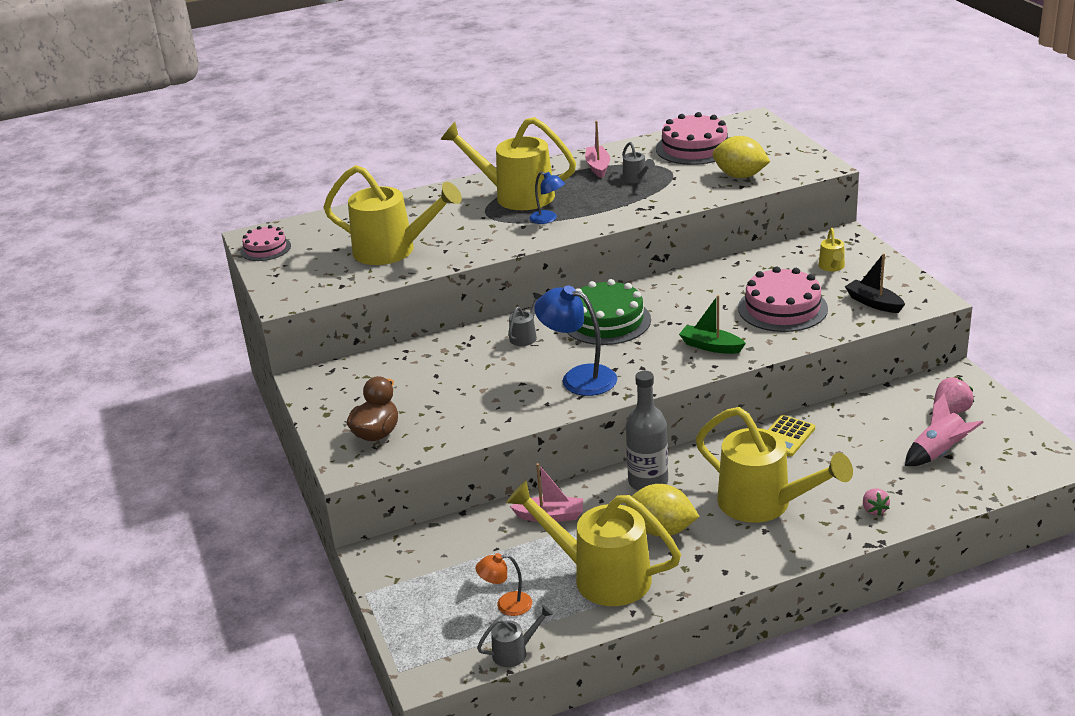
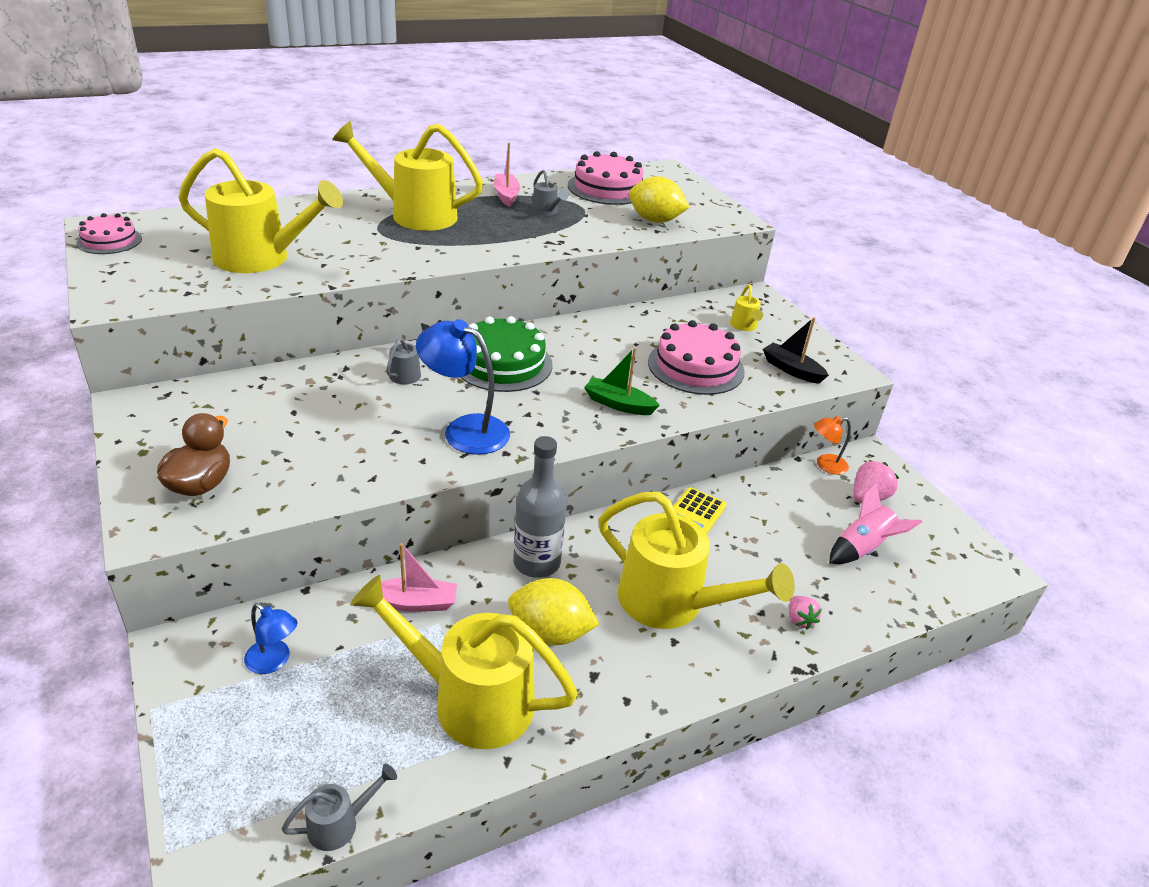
camera: 10 degrees left, 5 degrees up
(506, 605) = (340, 739): orange lamp -> orange lamp (825, 465)
(548, 219) = (447, 242): blue lamp -> blue lamp (274, 661)

